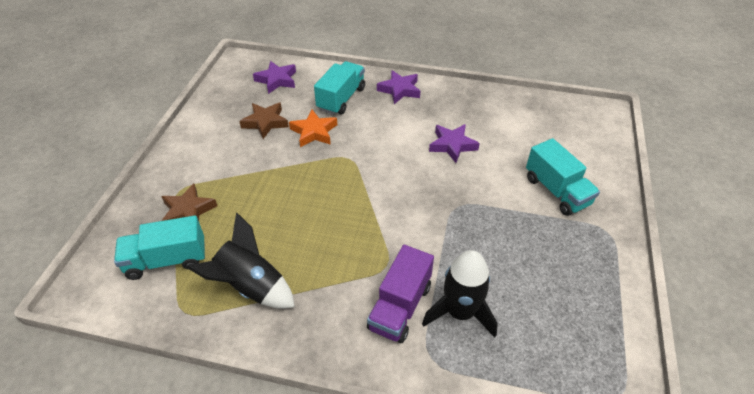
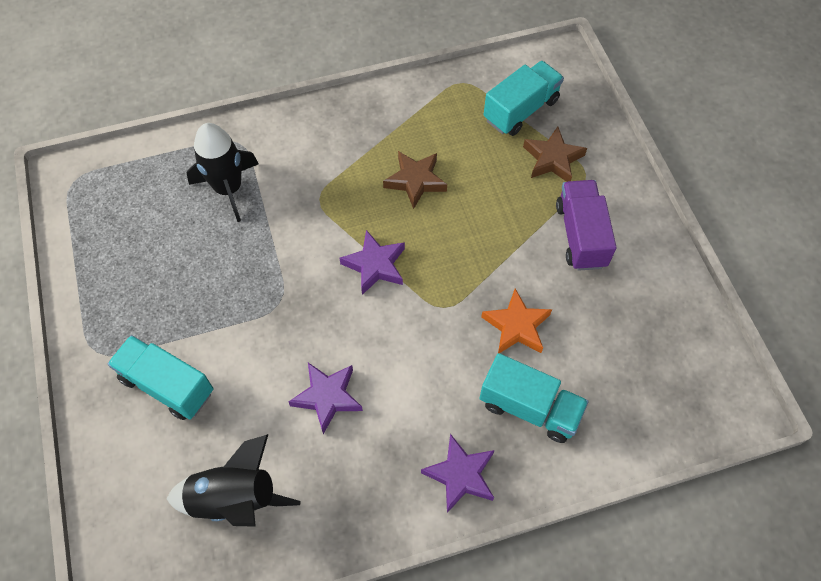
camera: 150 degrees right, 15 degrees up
(250, 287) = (427, 124): black rocket -> black rocket (235, 498)
(265, 122) = (588, 309): brown star -> brown star (415, 181)
(277, 80) = (649, 396): purple star -> purple star (375, 265)
(341, 99) = (529, 407): turquoise truck -> turquoise truck turned 60 degrees counterclockwise
(400, 307) = (285, 168): purple truck -> purple truck (580, 235)

